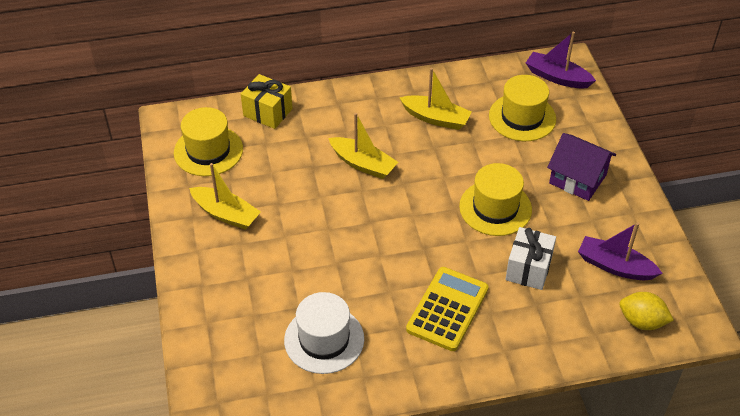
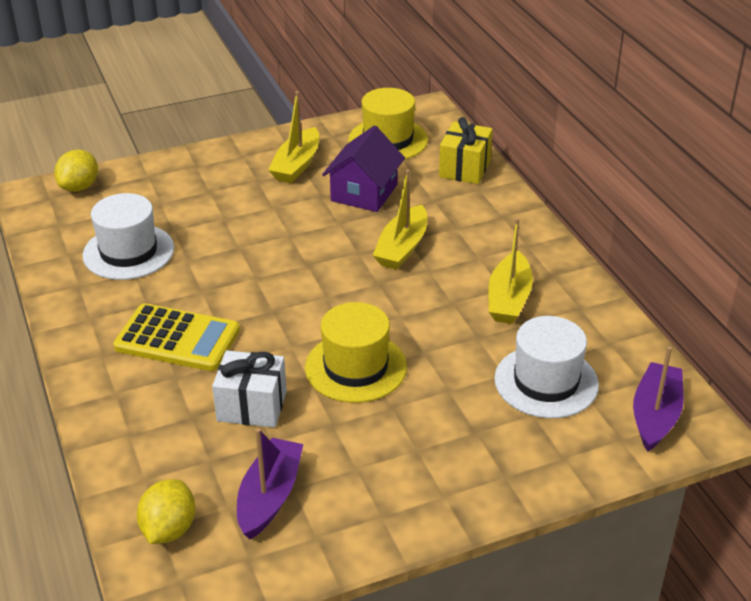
camera: 80 degrees right, 10 degrees down
(207, 378) = (79, 187): none -> yellow lemon
(522, 117) = (546, 382): yellow hat -> white hat
(577, 179) = (436, 449): purple house -> purple house (364, 193)

